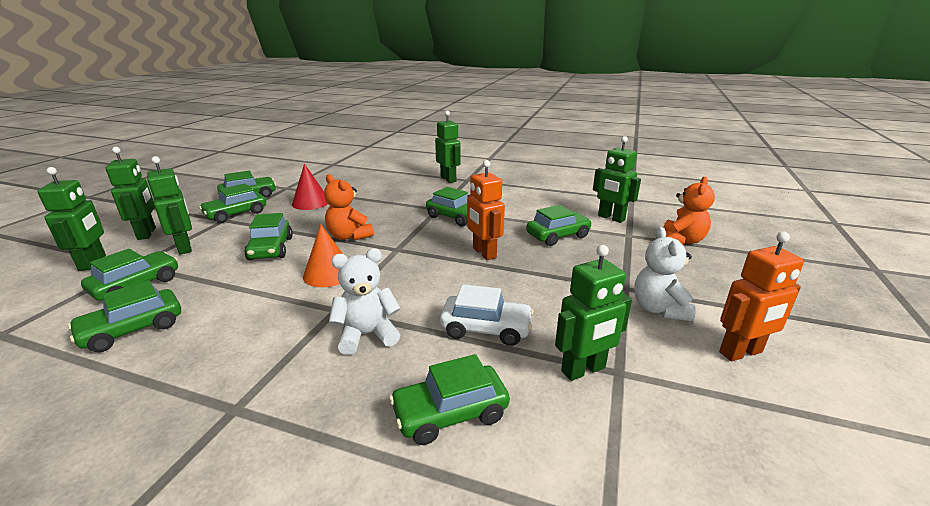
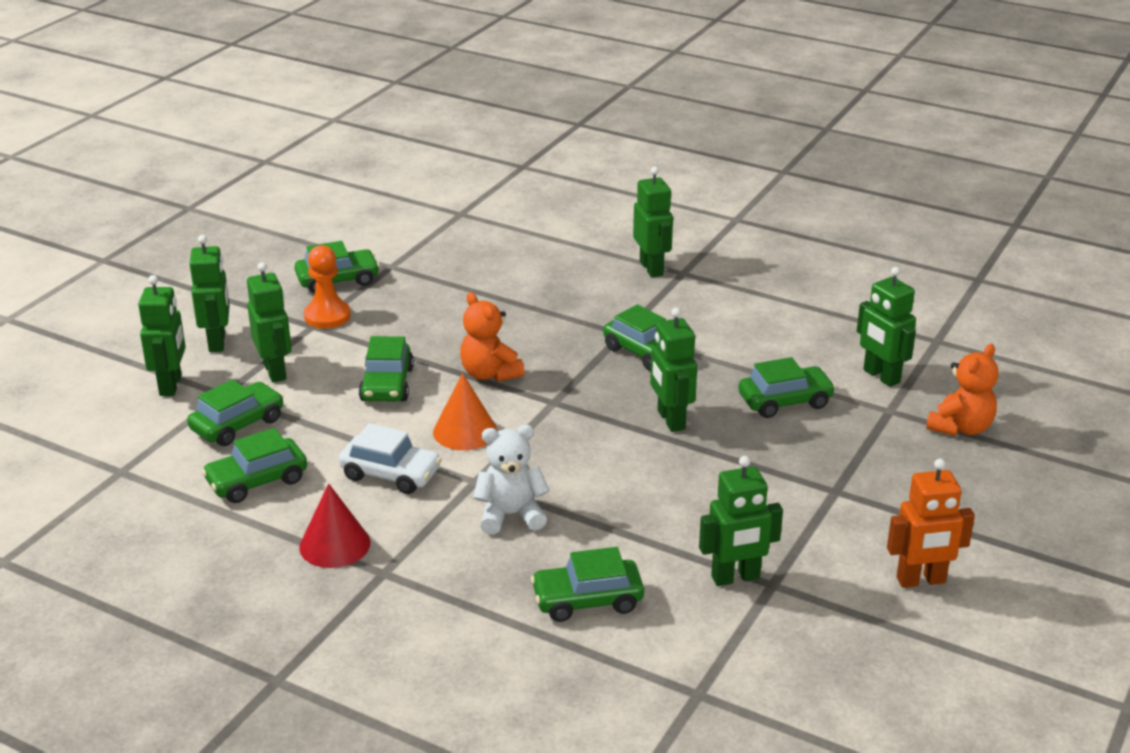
camera: 10 degrees right, 5 degrees up
(236, 214) = (327, 316): green car -> orange pawn
(311, 202) = (432, 302): red cone -> red cone (335, 544)
(484, 253) = (670, 420): orange robot -> green robot
(486, 329) = (644, 523): white car -> white car (390, 474)
(659, 309) = (861, 522): white teddy bear -> none

